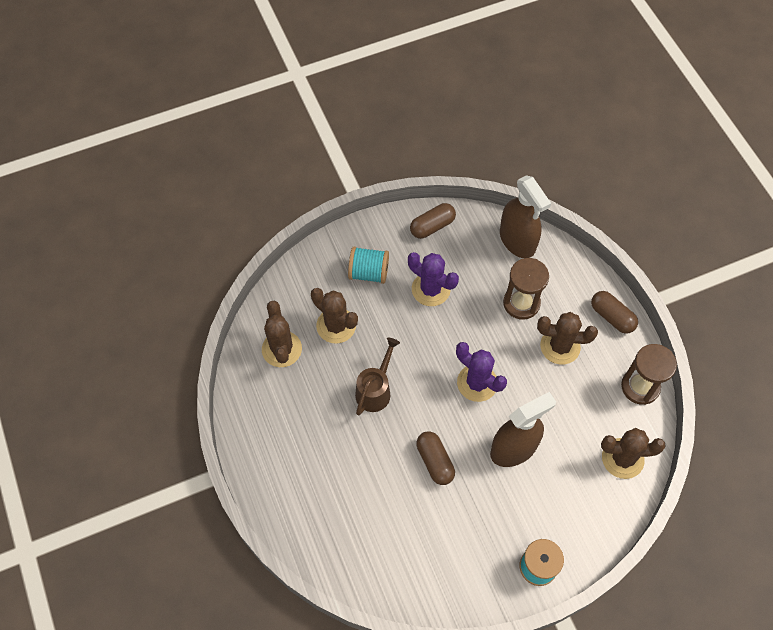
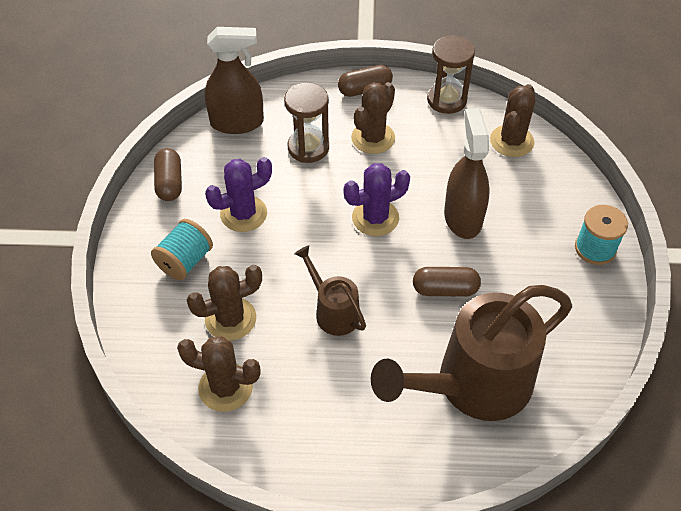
camera: 65 degrees left, 10 degrees down
(358, 512) = (472, 386): none -> brown watering can

